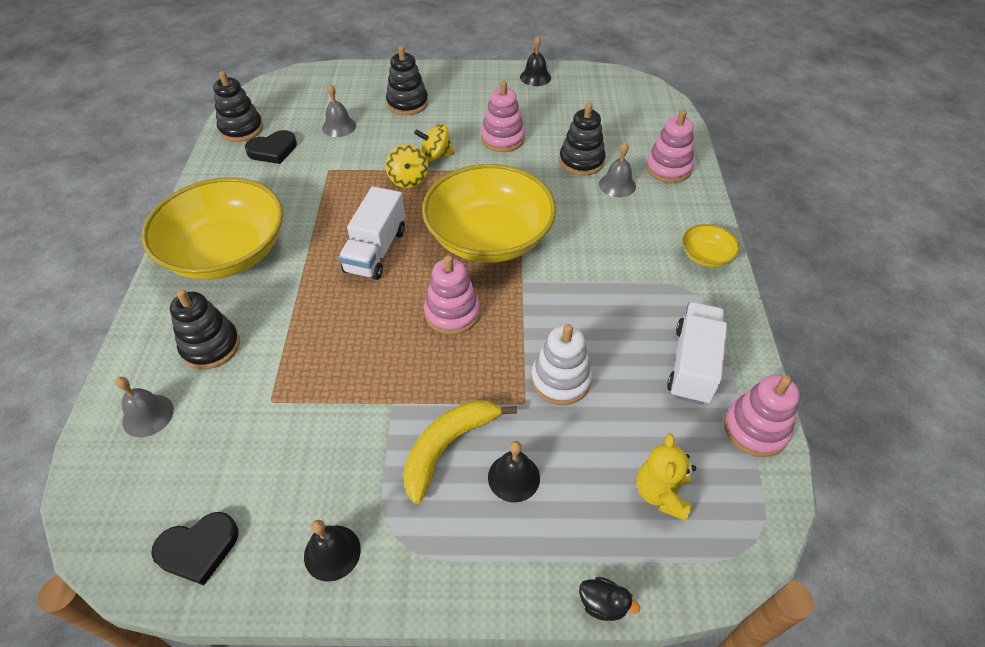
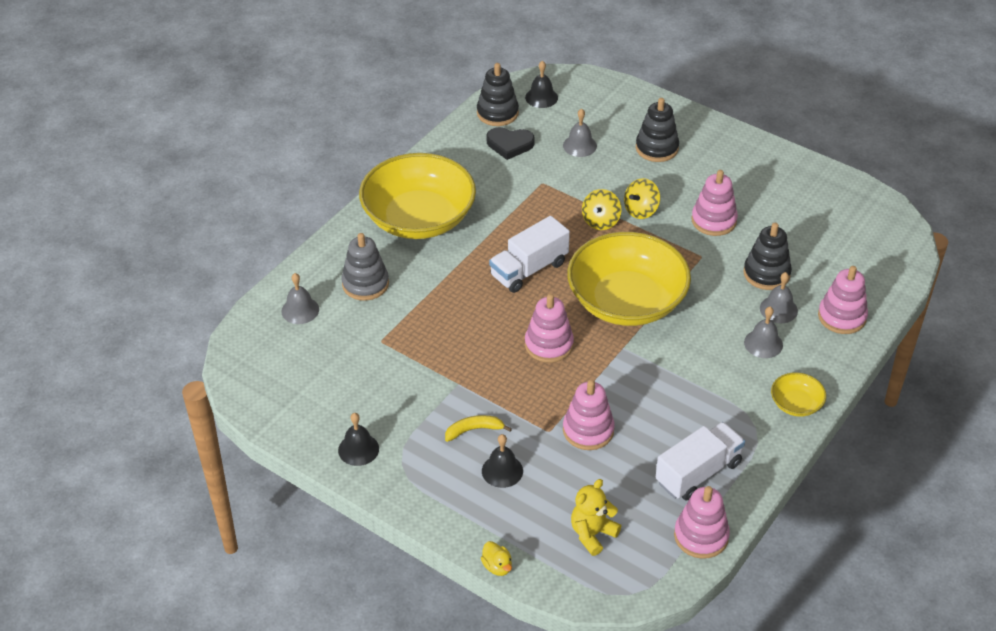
camera: 35 degrees right, 5 degrees down
(198, 549) = (284, 405): black heart -> none
(211, 346) = (365, 284): black stacking toy -> grey stacking toy
(436, 156) = (641, 210): yellow spinning top -> yellow spinning top turned 75 degrees counterclockwise
(448, 447) = (474, 430): yellow banana -> yellow banana, size x0.59
(535, 77) = (801, 172): black bell -> black bell (541, 97)
(560, 380) = (588, 430): white stacking toy -> pink stacking toy
(603, 604) = (497, 566): black duck -> yellow duck
(632, 218) = (763, 343): none -> grey bell

